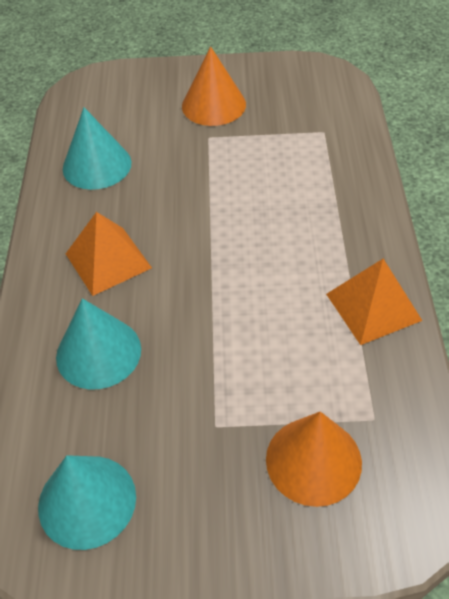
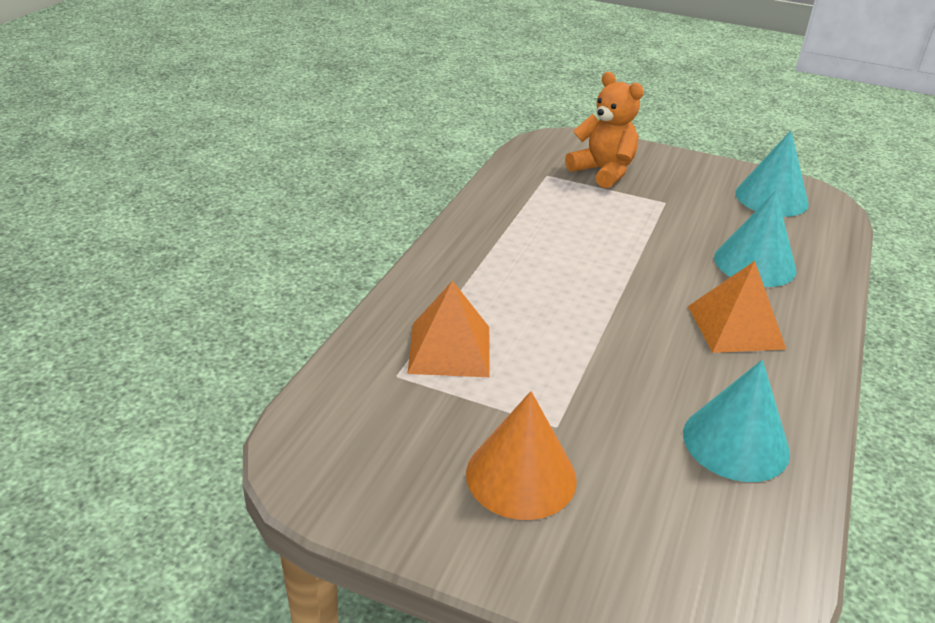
camera: 160 degrees left, 15 degrees down
(313, 460) = (603, 172): orange cone -> orange teddy bear
(373, 307) = (494, 220): orange pyramid -> orange pyramid (449, 349)

